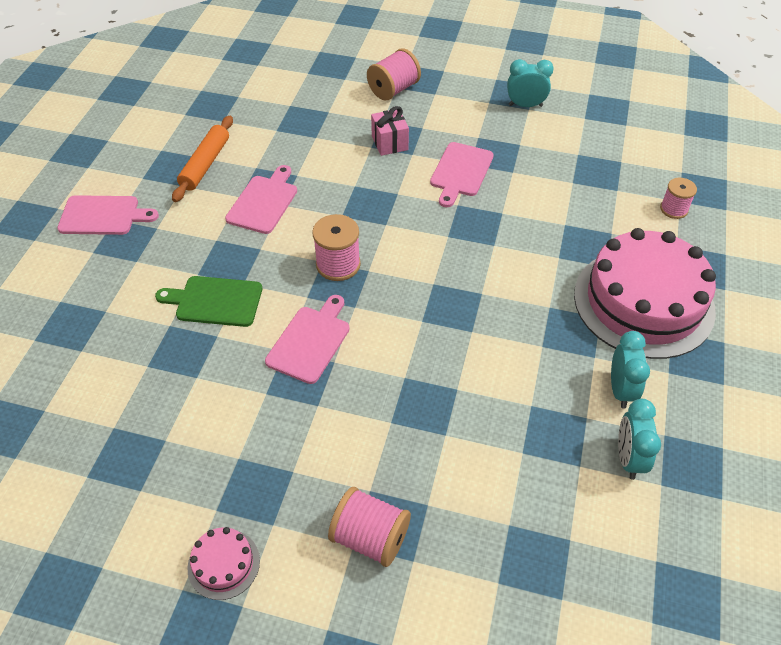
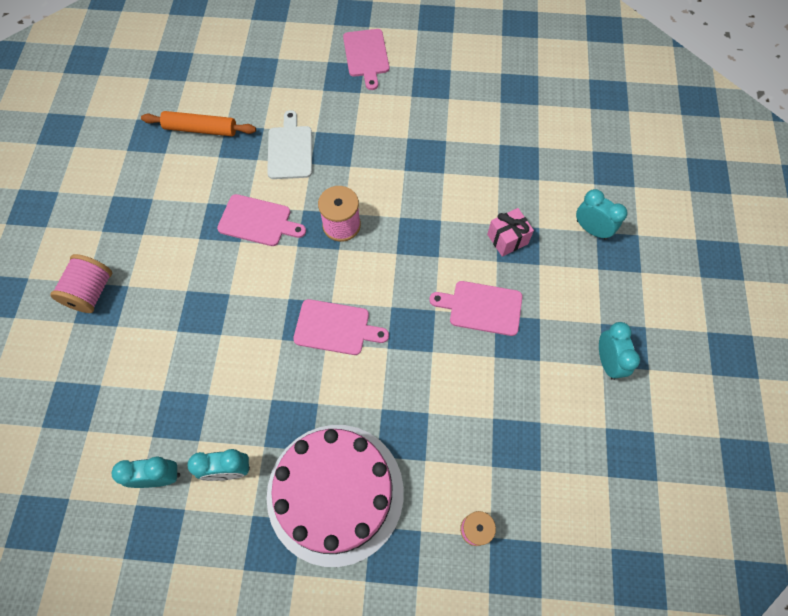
camera: 80 degrees right, 15 degrees up
(205, 164) = (440, 104): orange rolling pin -> orange rolling pin (201, 129)
(215, 301) = (290, 150): green cutting board -> white cutting board
(223, 564) = (74, 209): pink cake -> none
(263, 202) = (404, 156): pink cutting board -> pink cutting board (335, 327)
(393, 90) = (591, 229): pink spool -> turquoise clock

